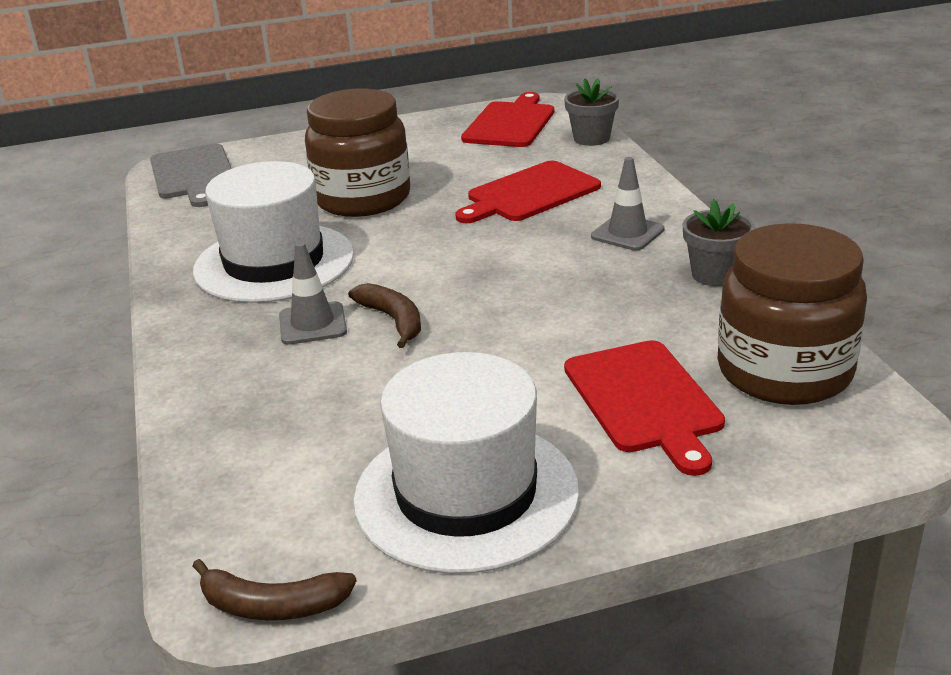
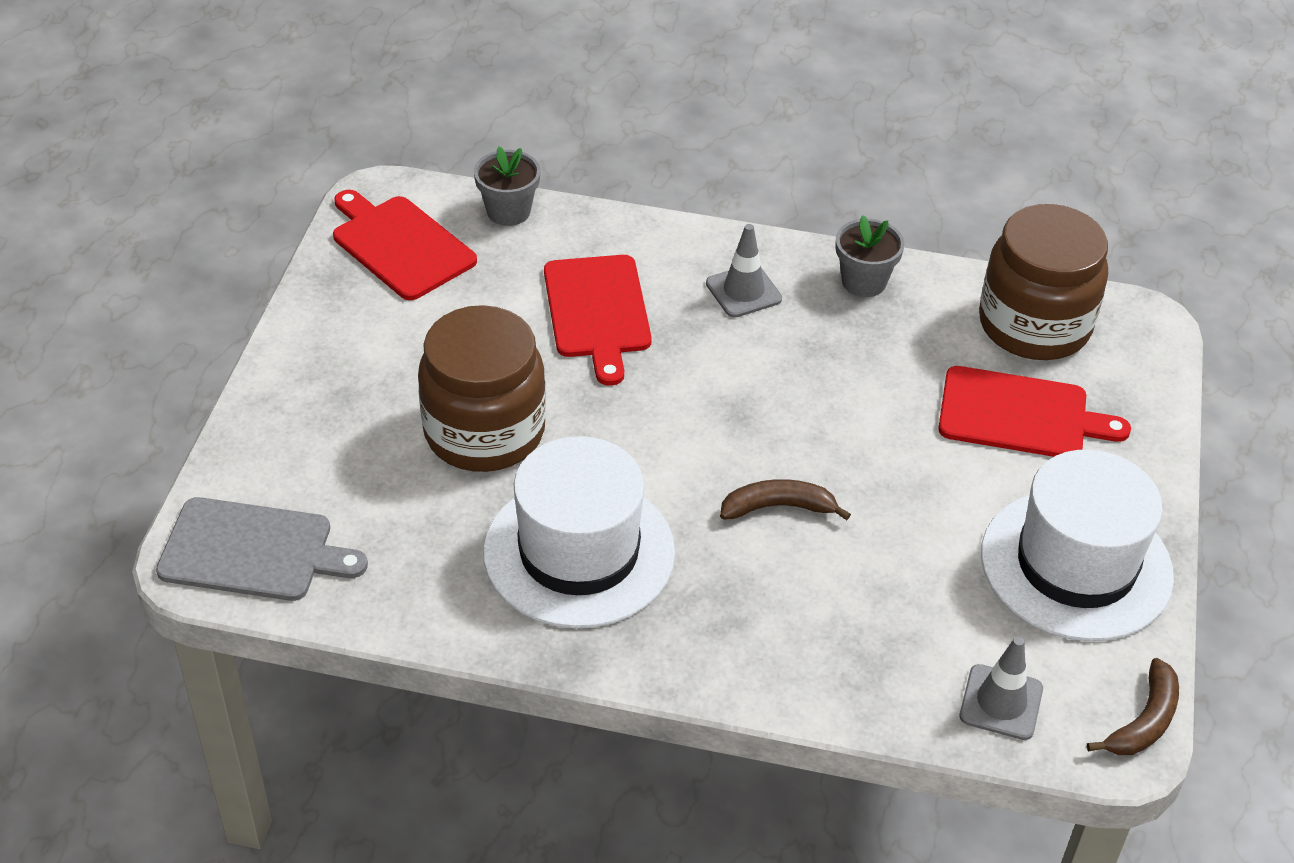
camera: 65 degrees left, 15 degrees up
(312, 324) = (739, 565): grey traffic cone -> grey traffic cone (1001, 702)

